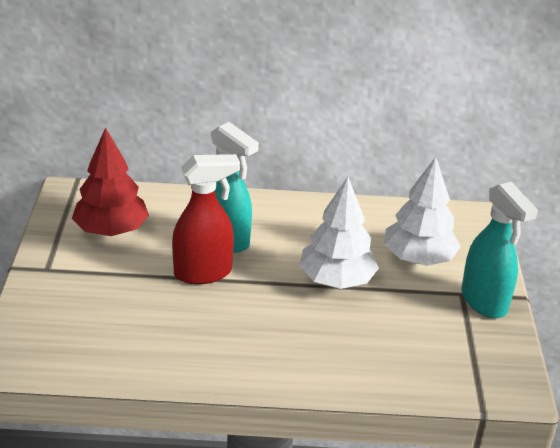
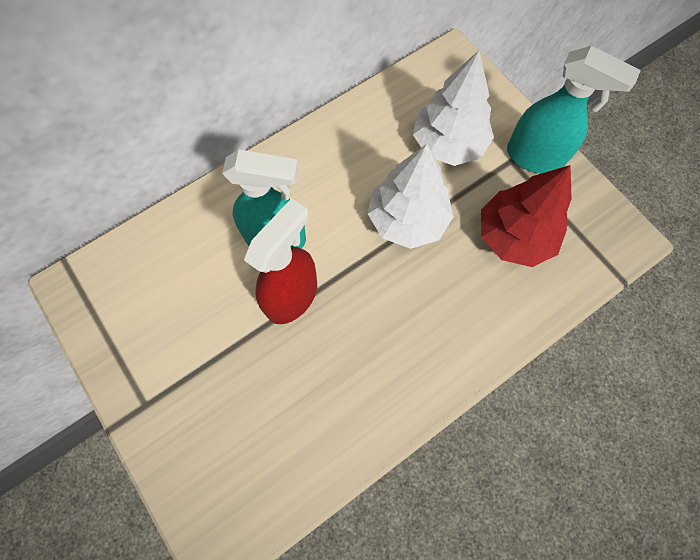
camera: 35 degrees left, 35 degrees up
(111, 230) = (161, 306): red tree -> red tree (514, 236)

